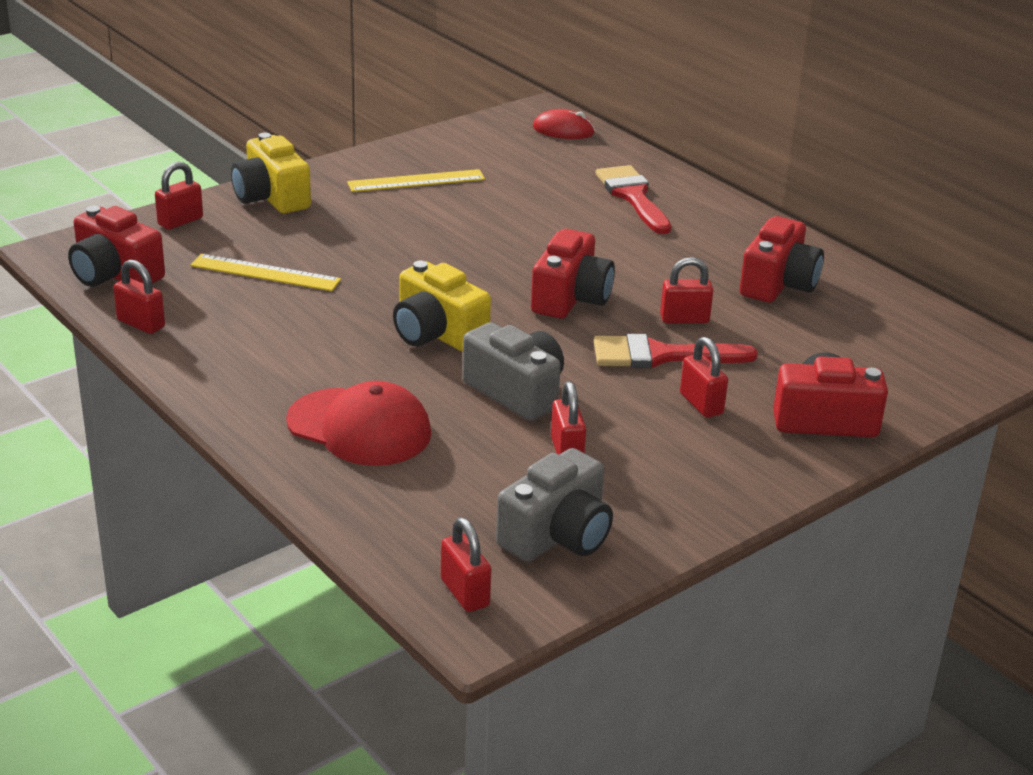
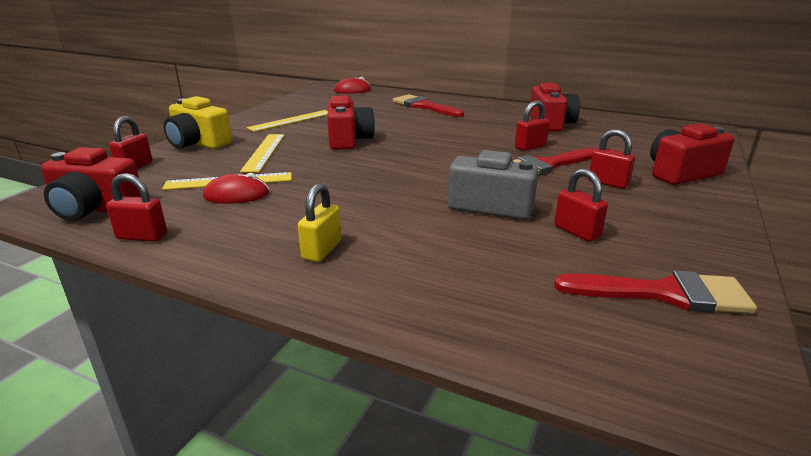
camera: 25 degrees left, 5 degrees down
(260, 295) = (236, 195): none -> red mouse
(290, 390) = (321, 250): none -> yellow padlock
(337, 234) = (264, 152): none -> yellow ruler
(359, 428) = (409, 261): red cap -> none
(437, 333) = (394, 187): yellow camera -> none
(465, 593) = (680, 377): red padlock -> none
(557, 535) = (664, 293): grey camera -> red brush
(570, 298) = (453, 151): red camera -> red camera (348, 140)

